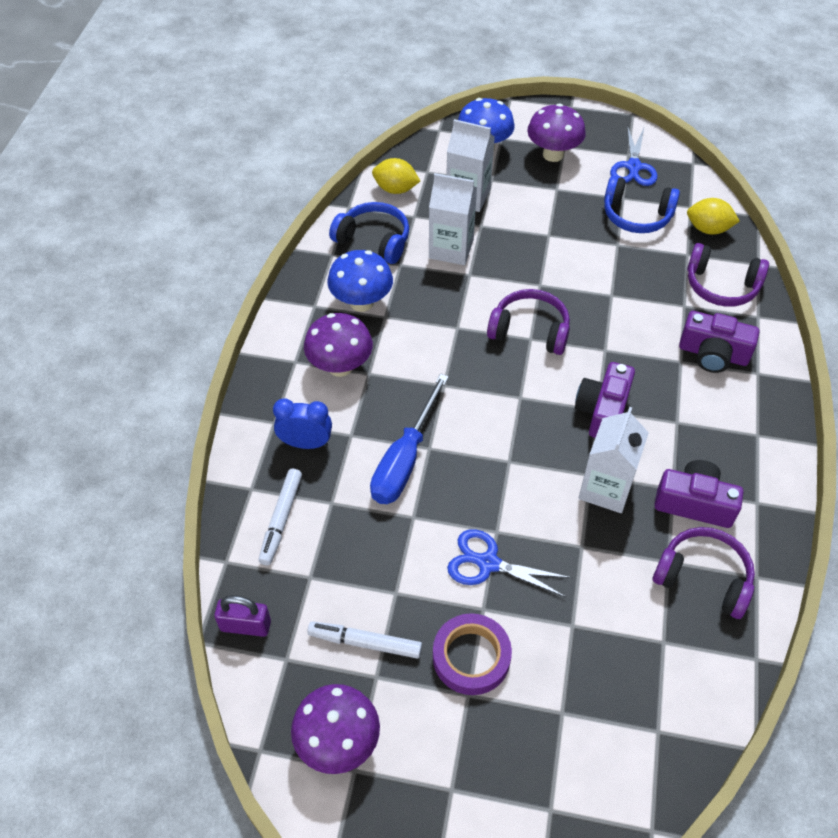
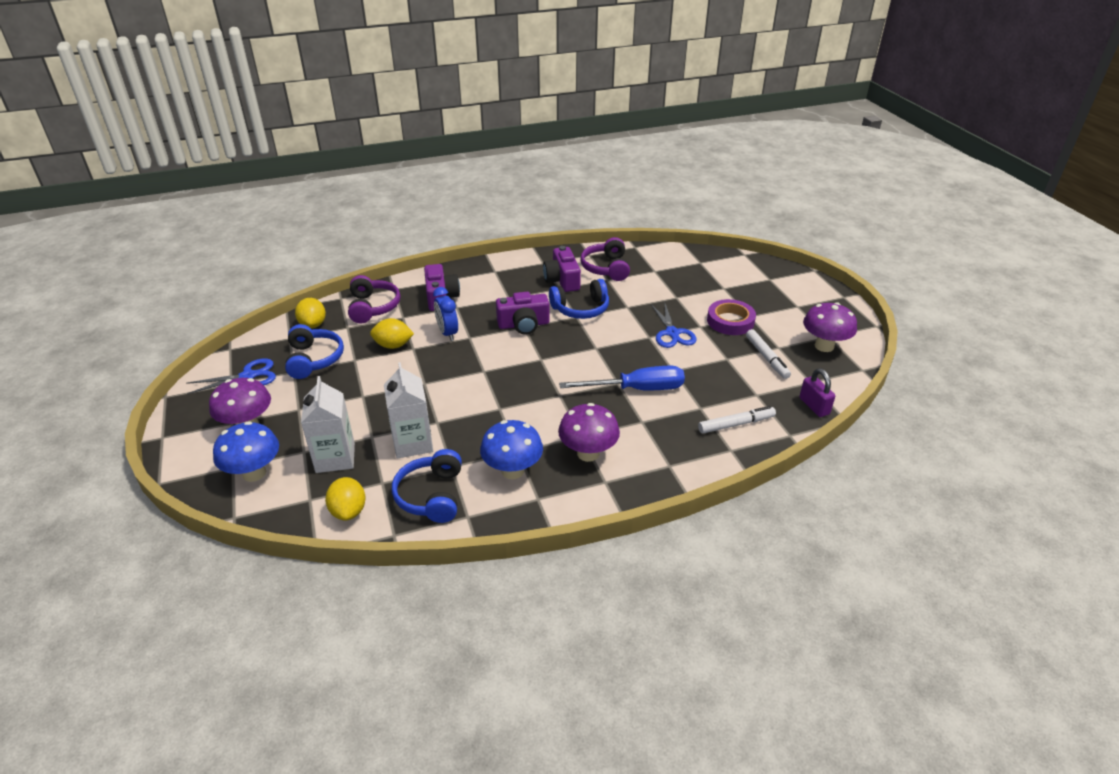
camera: 120 degrees left, 15 degrees down
(306, 443) = (670, 440): blue clock -> blue clock (447, 333)
(530, 331) = (476, 373): purple headphones -> none
(606, 488) = (581, 309): white carton -> blue headphones
(627, 281) = (393, 345): none -> yellow lemon

